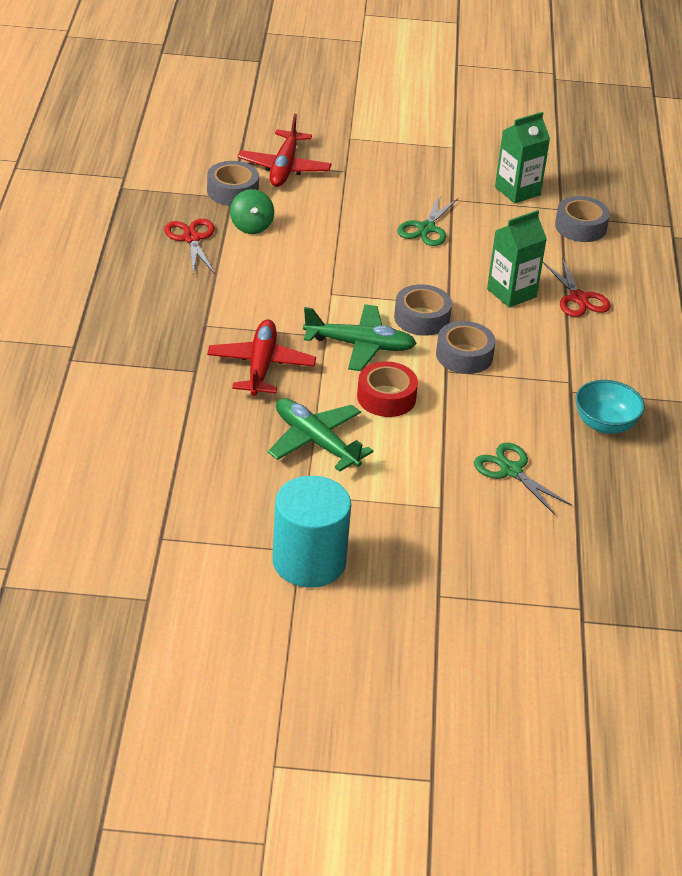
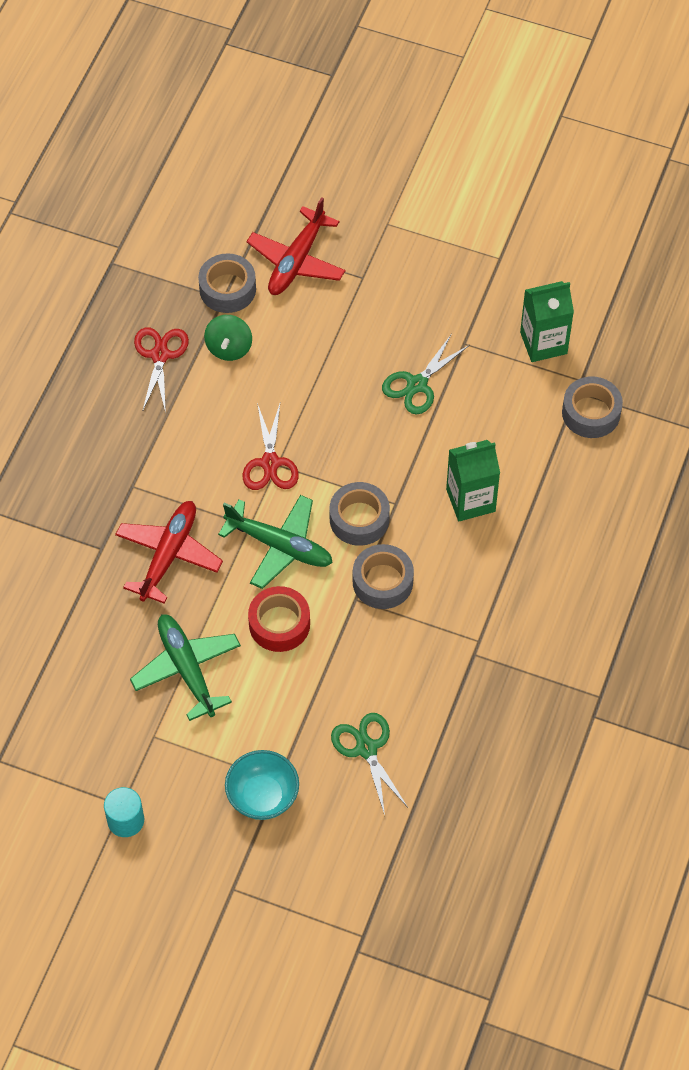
camera: 20 degrees right, 20 degrees up
(309, 562) = (125, 820): turquoise cylinder -> turquoise cylinder, size x0.52
(578, 298) = (540, 522): red scissors -> red scissors (270, 463)
(605, 424) = (490, 707): turquoise bowl -> turquoise bowl (262, 796)

